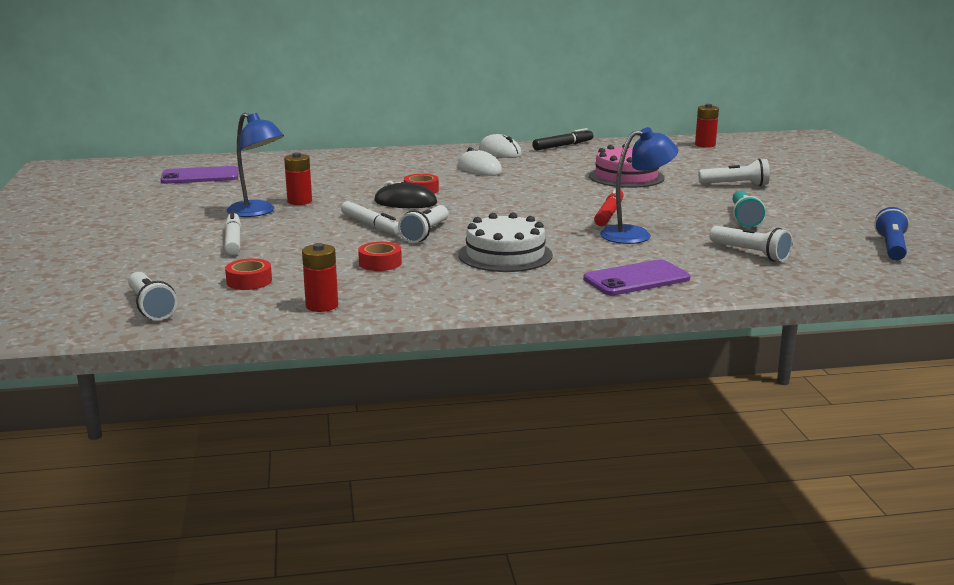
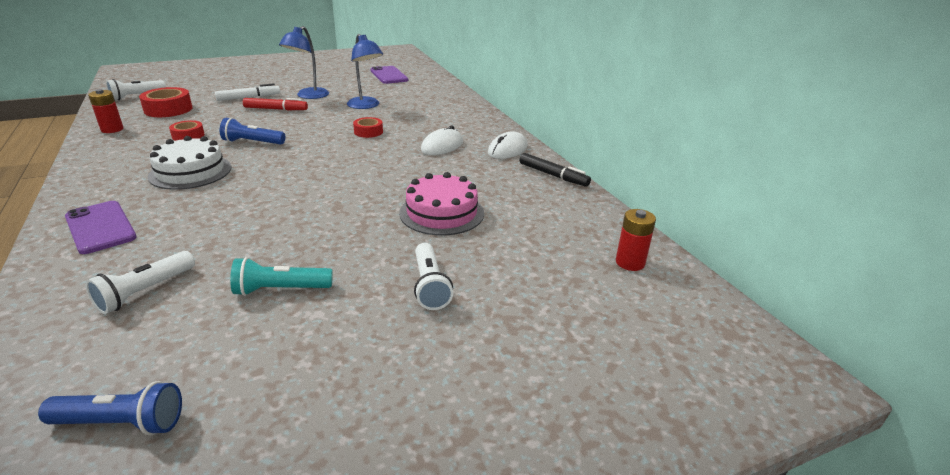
camera: 75 degrees right, 10 degrees up
(249, 281) = (168, 109): red tape -> red tape, size x1.64
(299, 201) = (333, 102): red battery -> none
(371, 225) = (275, 126): white marker -> none
(405, 202) = (334, 130): black mouse -> none
(425, 233) = (252, 142): white flashlight -> blue flashlight
(609, 214) = (301, 208): red marker -> red marker (276, 109)
(635, 234) = (231, 223): blue lamp -> blue lamp (366, 106)

